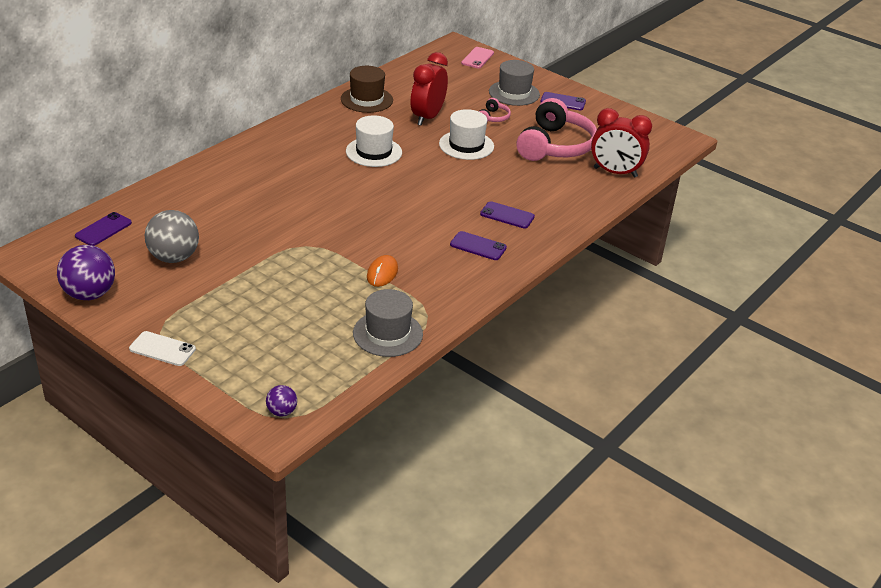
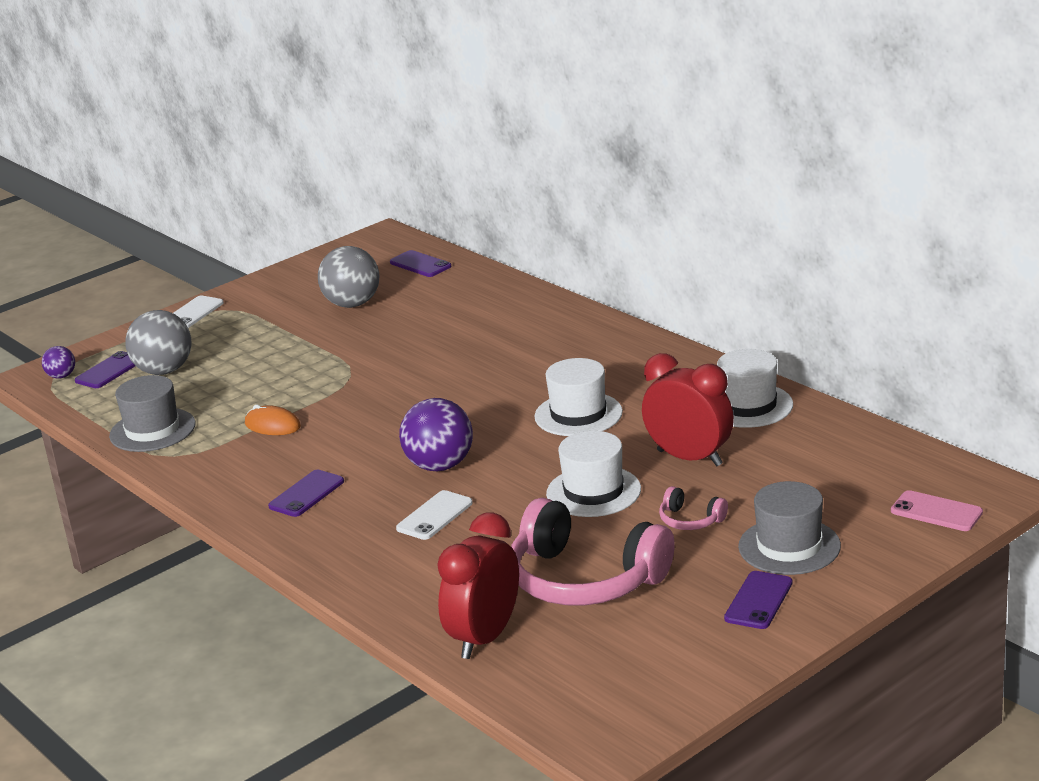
camera: 105 degrees right, 10 degrees down
(89, 294) = (301, 271): purple ball -> purple ball (440, 466)
(281, 346) = (164, 371): none -> grey ball
(366, 100) = (748, 406): brown hat -> white hat
(499, 195) = (434, 516): none -> white phone
(507, 215) = (377, 521): purple phone -> purple phone (109, 371)

